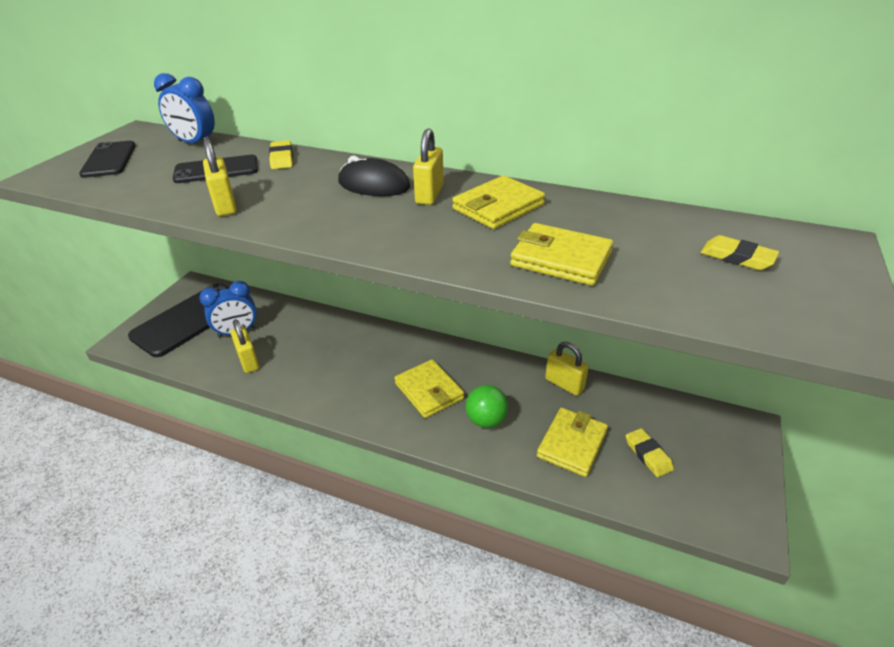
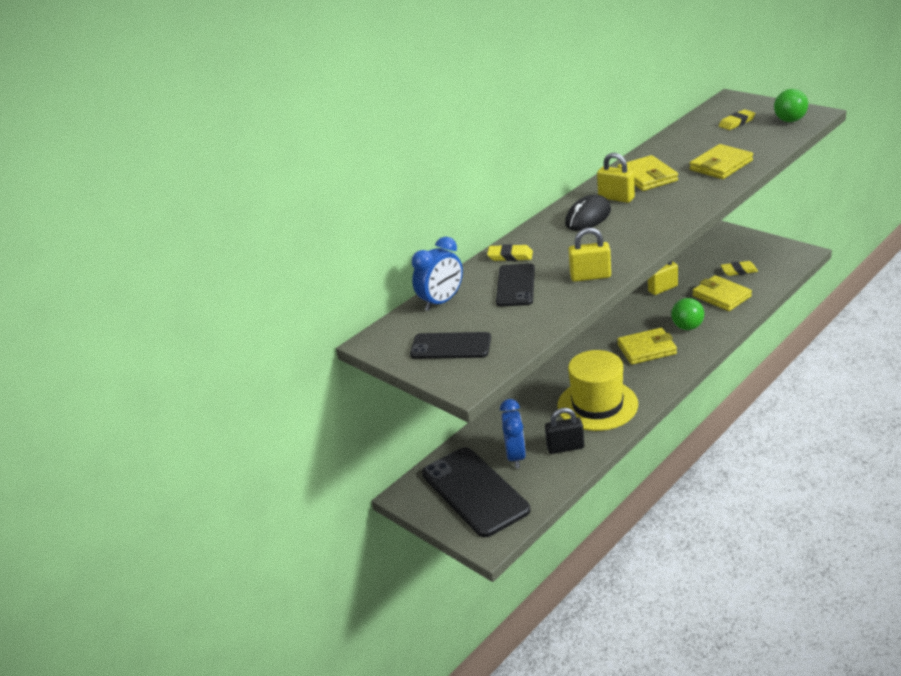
camera: 65 degrees left, 5 degrees down
(248, 361) = (565, 447): yellow padlock -> black padlock
(318, 370) = (597, 405): none -> yellow hat
(794, 312) = (789, 120): none -> green ball

